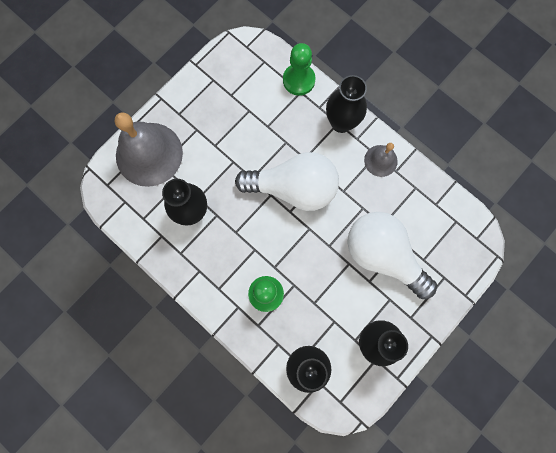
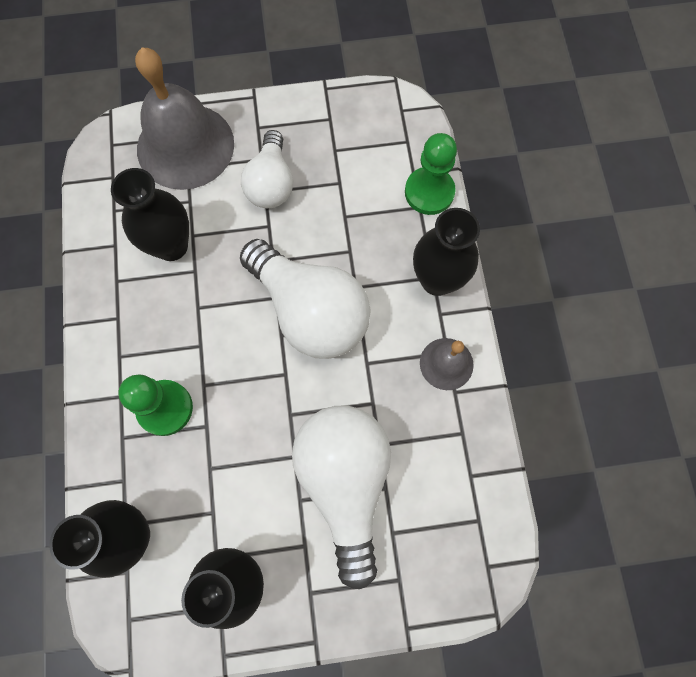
camera: 40 degrees right, 5 degrees down
(214, 138) = (271, 183): none -> white light bulb

